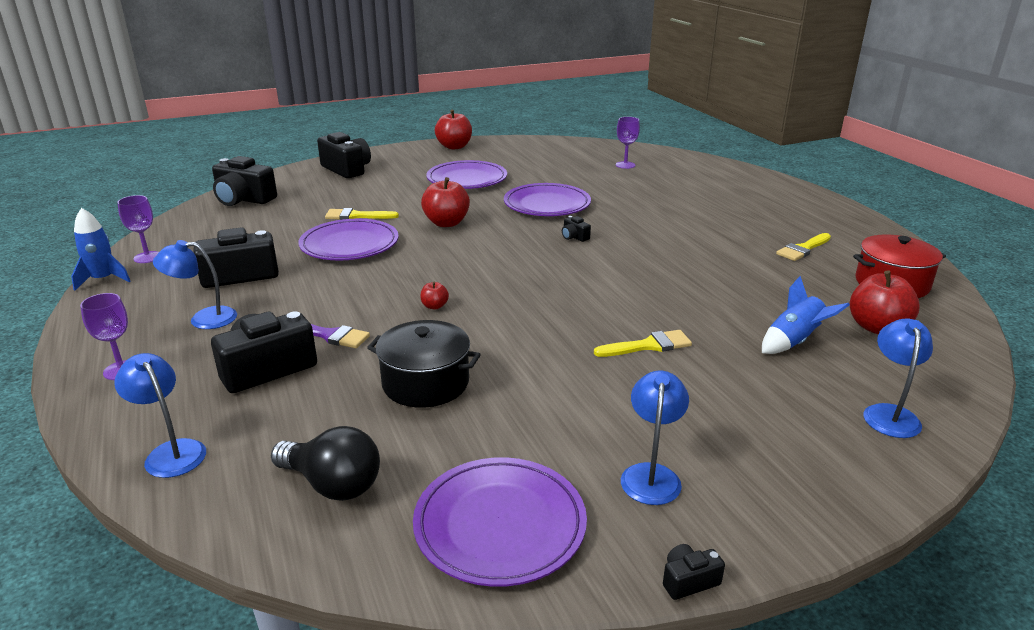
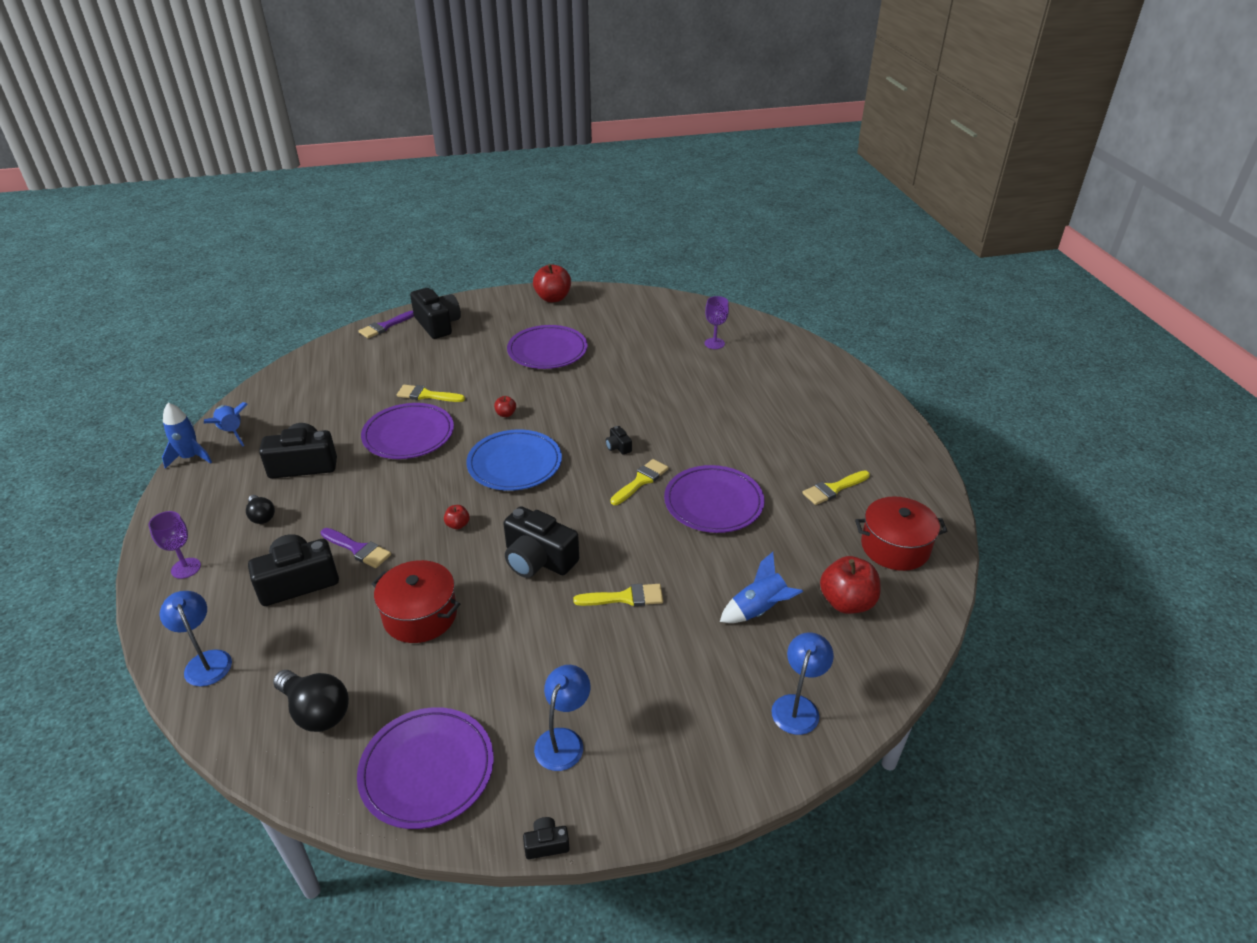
camera: 10 degrees right, 10 degrees up
(147, 257) = (231, 432): purple goblet -> blue rocket
(204, 319) = (261, 516): blue lamp -> black light bulb
(243, 199) = (331, 361): black camera -> black camera (538, 559)
(292, 173) = (385, 326): none -> purple brush
(425, 383) = (420, 615): black pot -> red pot
(446, 223) = (506, 414): red apple -> red apple, size x0.48
(474, 256) = (514, 464): none -> blue plate
(547, 204) = (611, 397): purple plate -> purple plate (713, 503)
(611, 258) = (641, 481): none -> yellow brush

